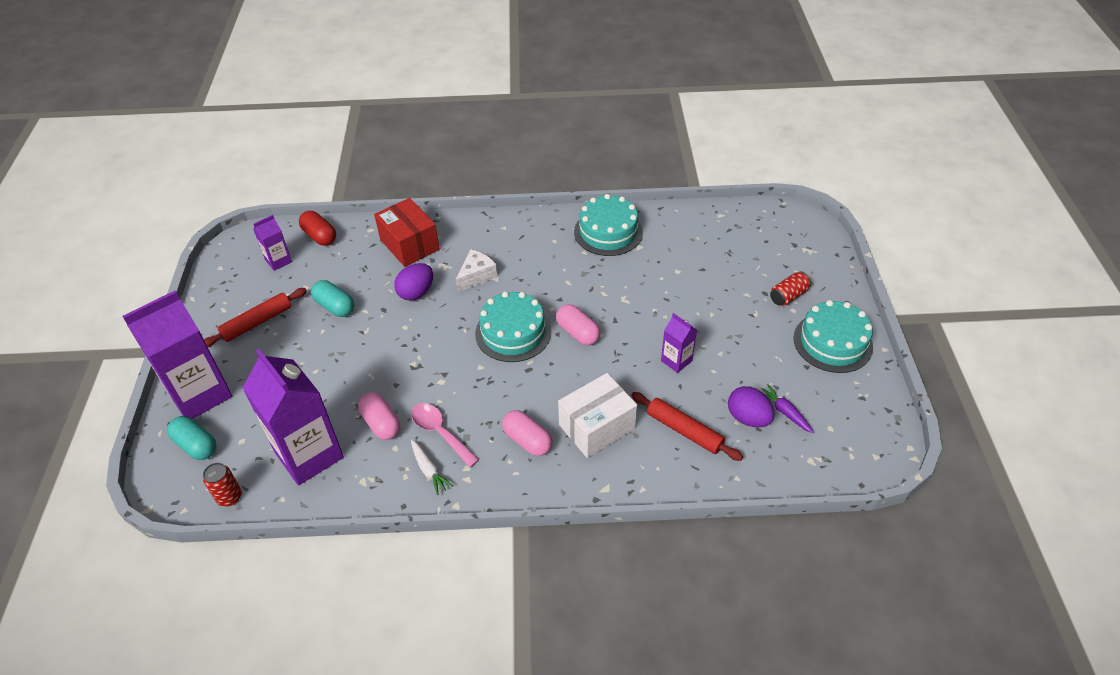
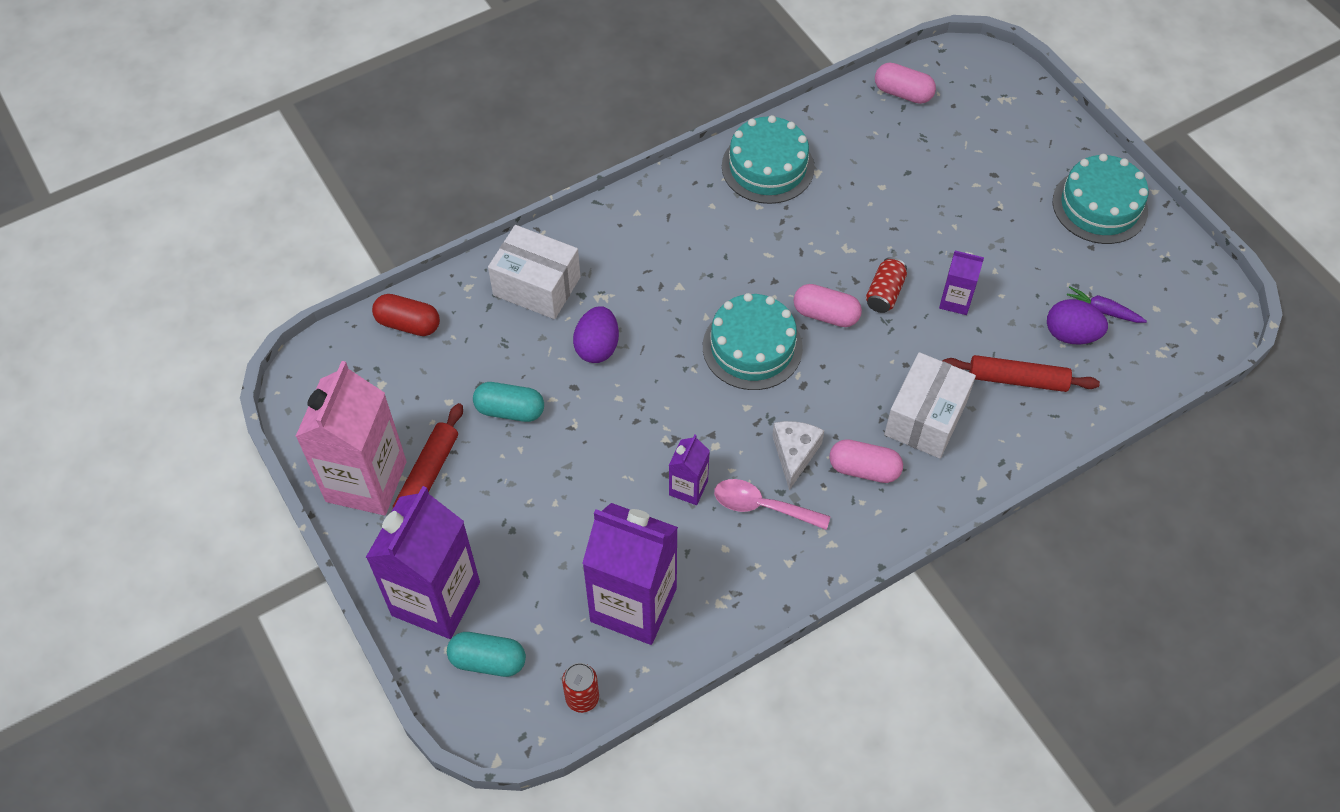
camera: 30 degrees left, 10 degrees up
(222, 311) = (366, 481): none -> pink carton
(278, 261) = (382, 382): purple carton -> purple carton (688, 488)
(381, 423) = (686, 528): pink capsule -> pink capsule (903, 93)
(409, 244) = (536, 286): red box -> white box
(429, 470) = (783, 555): white carrot -> none
(476, 276) = (654, 293): white cheese -> white cheese (794, 454)
(788, 296) = (1021, 168): red can -> red can (884, 293)

